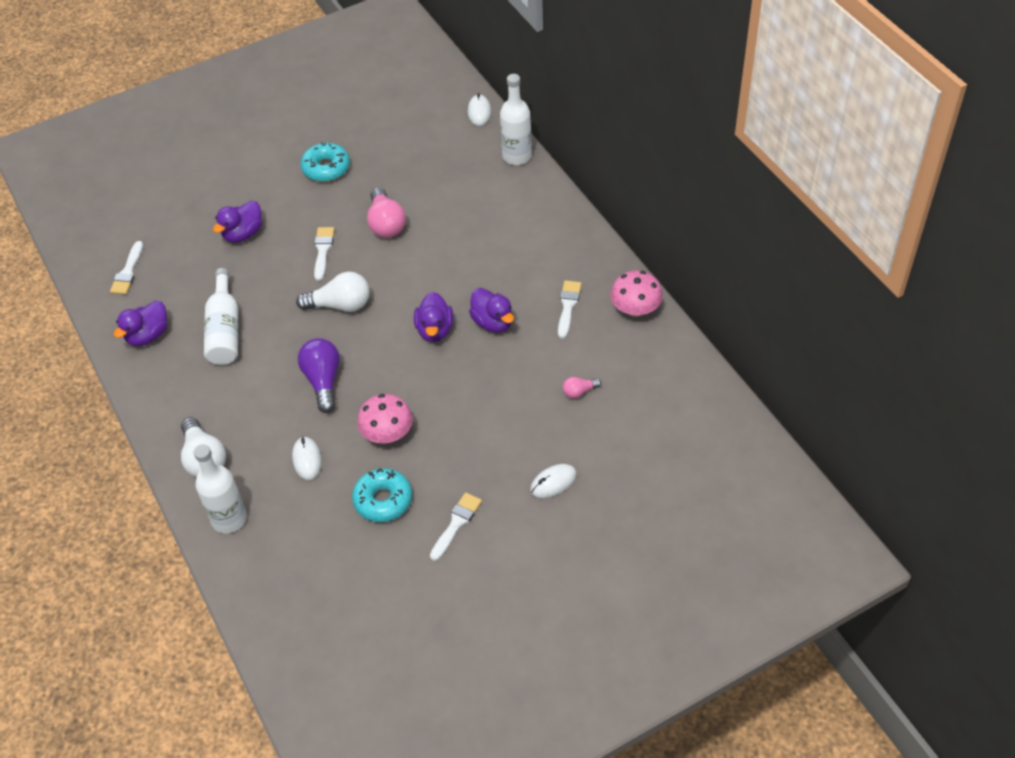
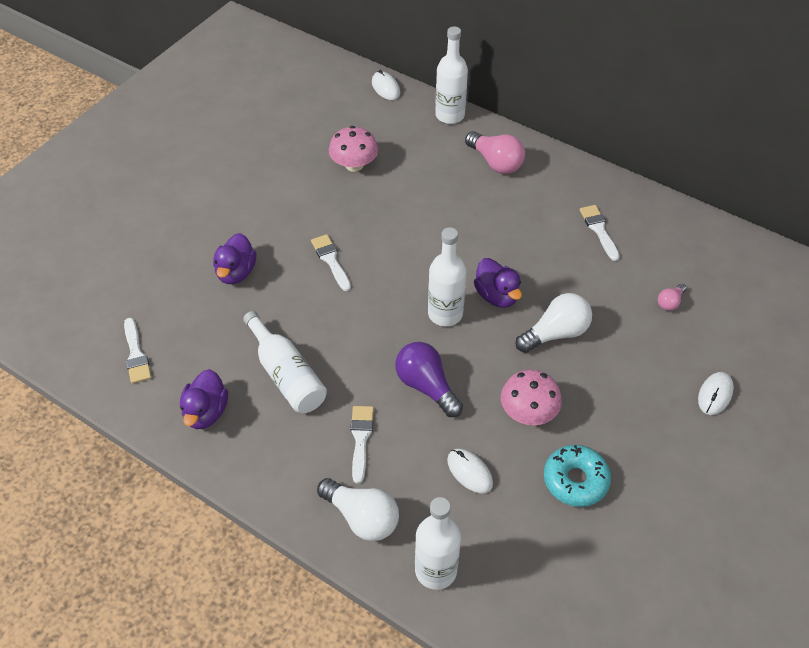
camera: 30 degrees left, 0 degrees up
(326, 168) = (276, 182): turquoise donut -> none
(340, 305) = (387, 306): white light bulb -> white light bulb (555, 333)
(381, 329) = (445, 314): none -> white bottle
(386, 224) = (374, 214): pink light bulb -> pink light bulb (495, 162)
(456, 524) = (661, 473): white brush -> white brush (361, 439)
(493, 322) = (544, 269): purple duck -> none
(635, 309) = (657, 211): pink mushroom -> pink mushroom (354, 165)

